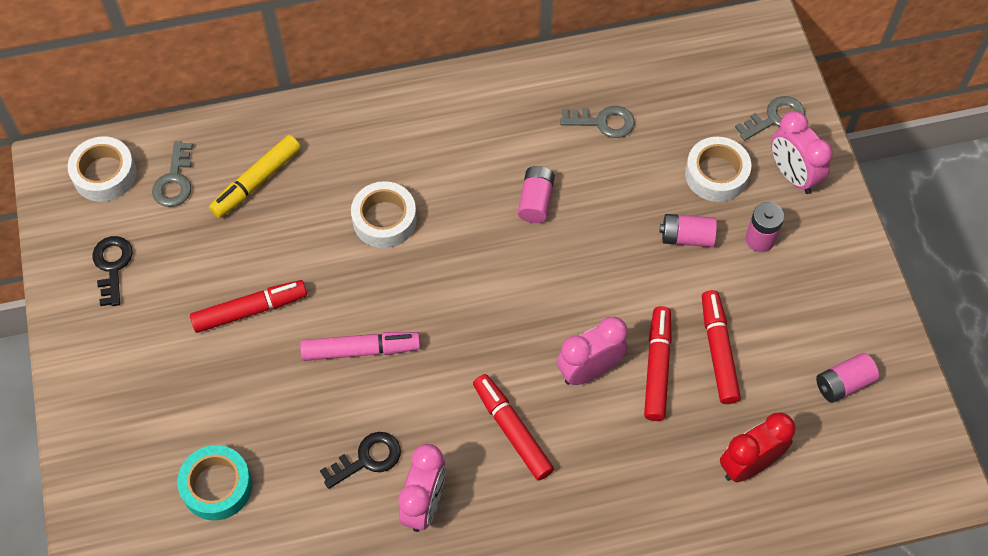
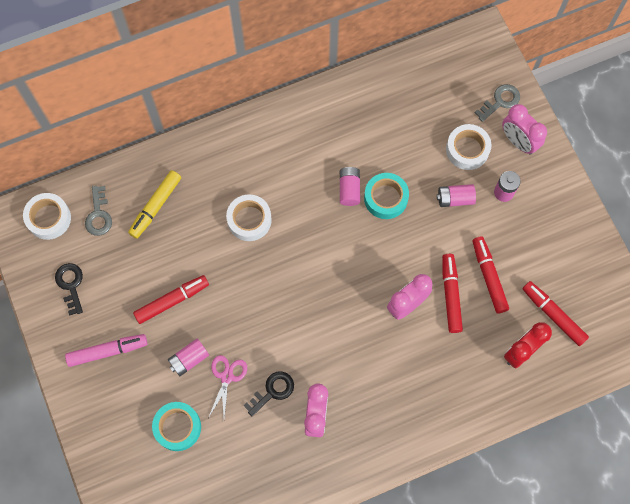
camera: 10 degrees left, 10 degrees up
(305, 428) = (227, 377): none -> pink scissors
(360, 350) = (252, 316): pink marker -> pink marker (107, 351)
(512, 431) = (364, 355): red marker -> red marker (553, 315)
(586, 221) = (385, 198): none -> turquoise tape
(603, 122) = (384, 123): grey key -> none
(843, 384) = (573, 285): pink battery -> pink battery (189, 359)

